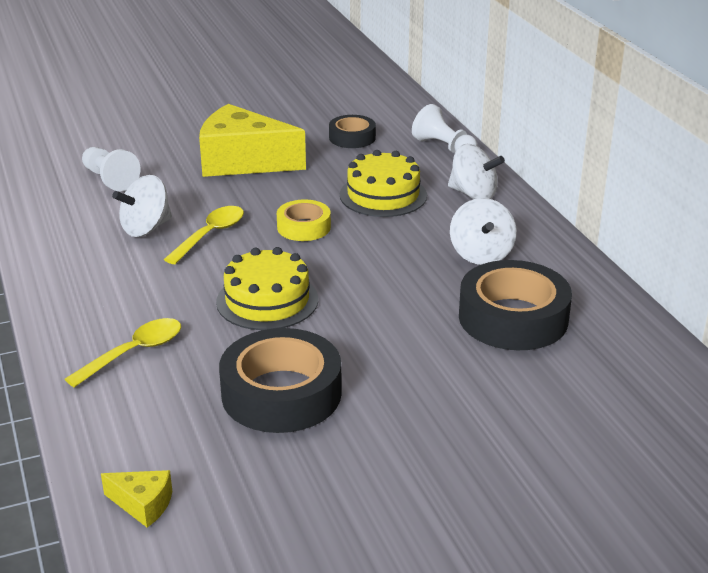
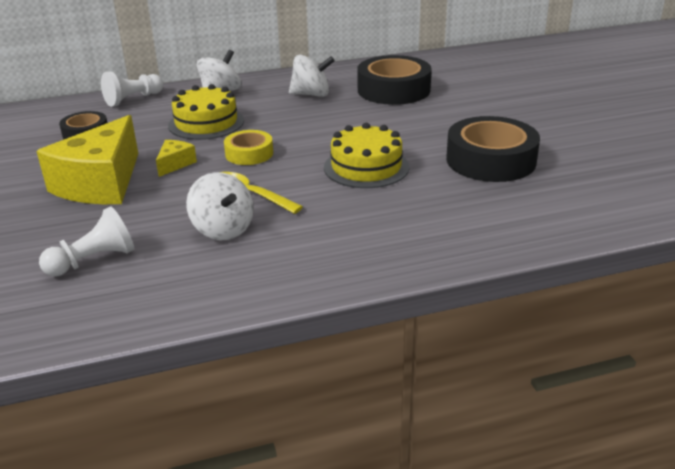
camera: 85 degrees left, 0 degrees up
(134, 352) = (445, 221): yellow spoon -> none
(143, 504) = (632, 205): yellow cheese -> yellow cheese (175, 164)

